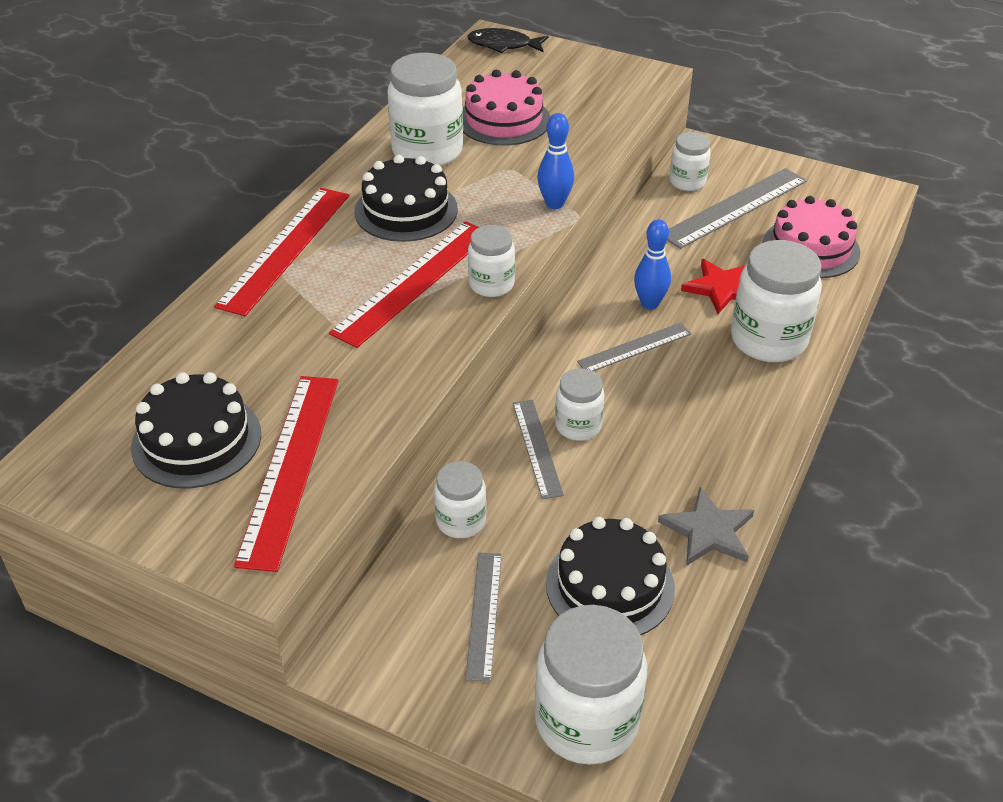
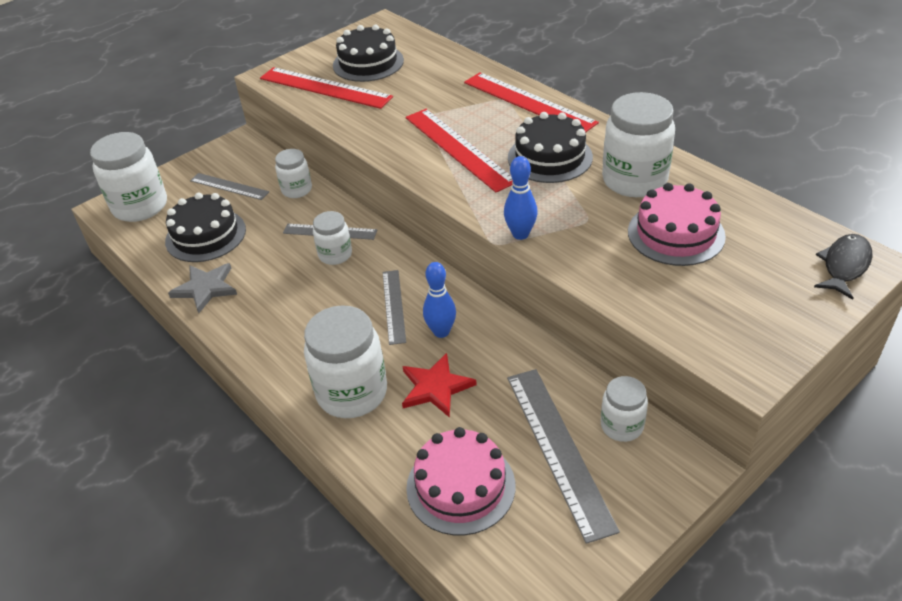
camera: 115 degrees right, 0 degrees up
(491, 284) = (433, 181): white jar -> none

